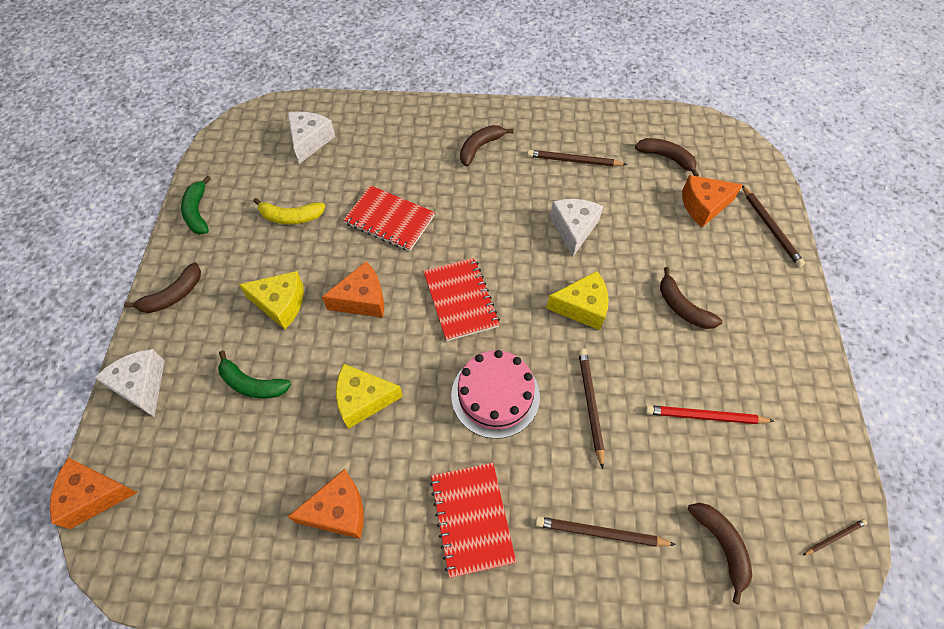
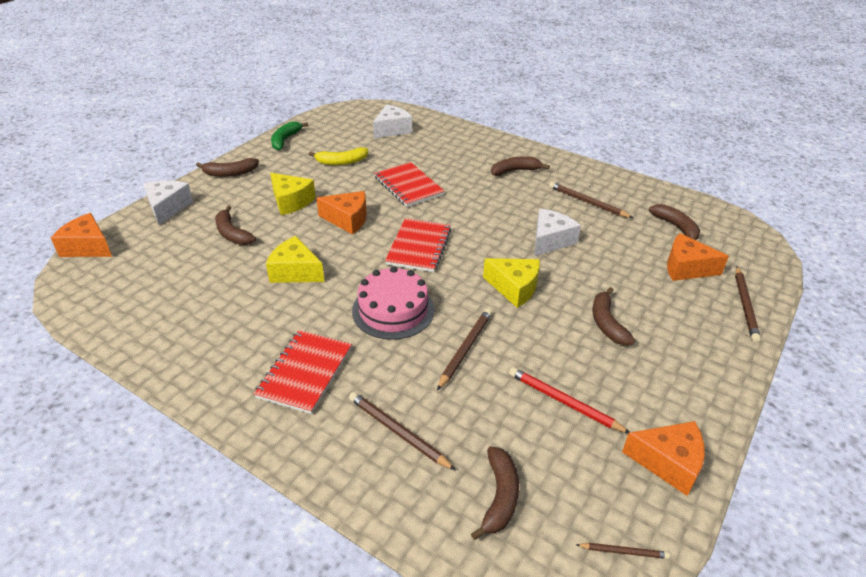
camera: 30 degrees right, 20 degrees down
(252, 384) = (232, 233): green banana -> brown banana
(291, 217) = (341, 162): yellow banana -> yellow banana turned 45 degrees counterclockwise
(338, 511) = (218, 323): orange cheese -> orange cheese (668, 462)

